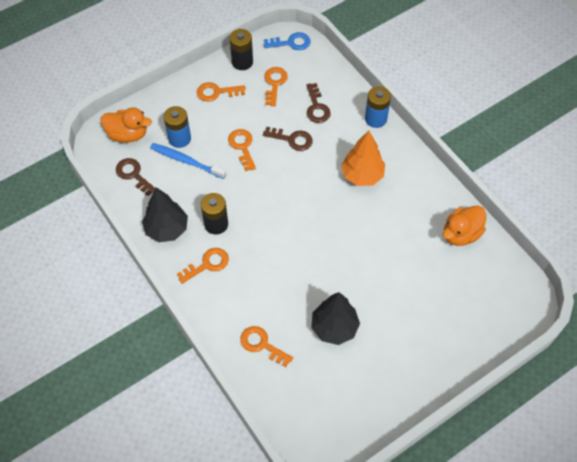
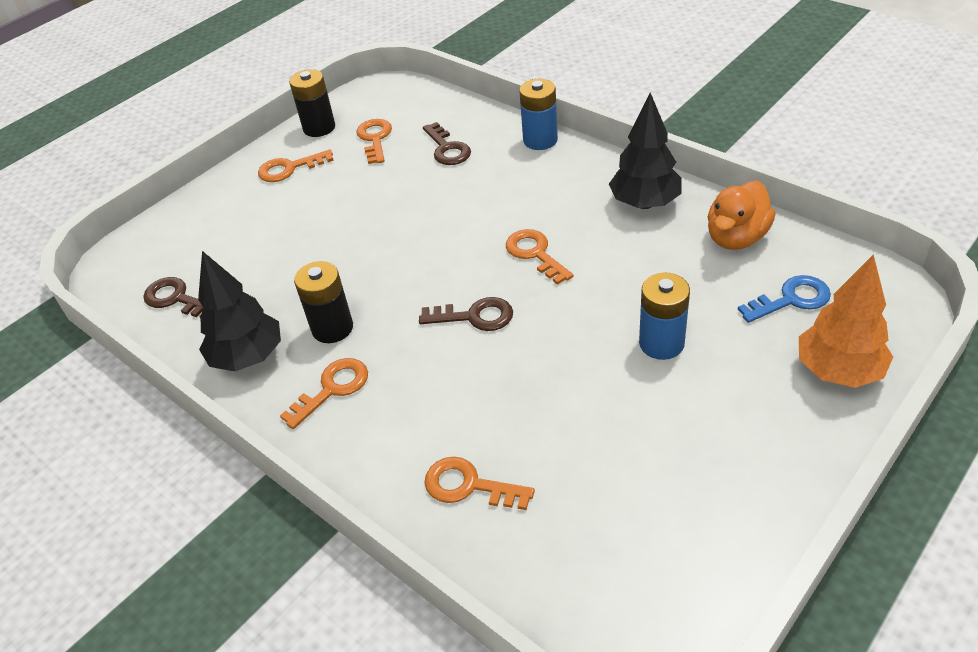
camera: 10 degrees left, 15 degrees down
(128, 134) = (158, 251): orange duck -> none
(179, 138) = (244, 235): blue battery -> blue battery (661, 343)
(186, 161) = (262, 259): blue toothbrush -> none
(242, 147) = (348, 220): orange key -> orange key (535, 254)
(291, 43) = (384, 92): blue key -> blue key (791, 299)
(292, 139) = (423, 193): brown key -> brown key (474, 316)
(334, 327) = (590, 421): black tree -> black tree (644, 203)
(362, 175) = (548, 207): orange tree -> orange tree (838, 371)

